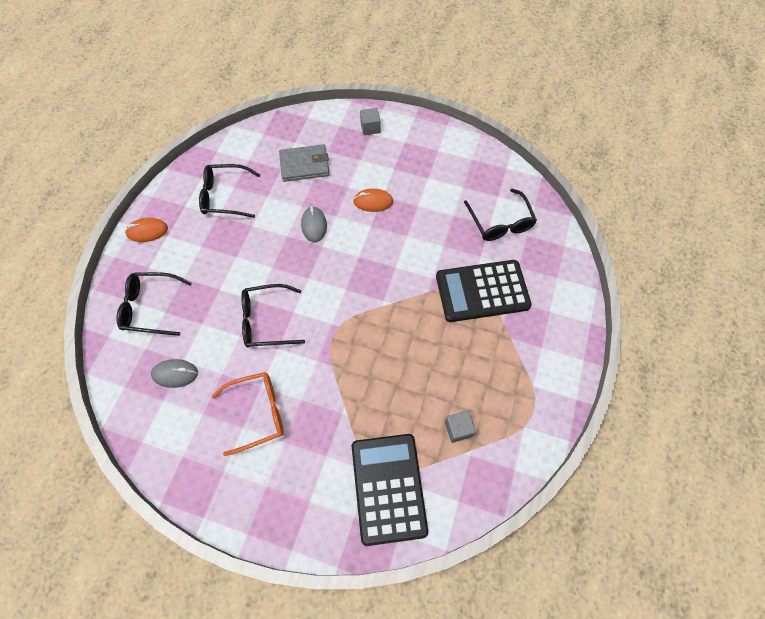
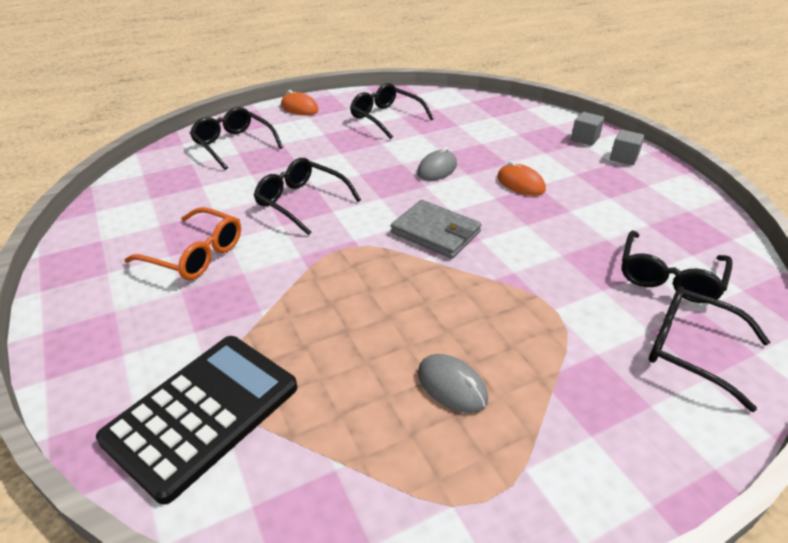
camera: 45 degrees right, 25 degrees down
(175, 374) = (184, 189): grey mouse -> grey mouse (452, 386)
(304, 165) = (483, 132): grey wallet -> grey wallet (436, 232)
(458, 429) = (359, 427): grey cube -> grey cube (623, 158)
(482, 291) = (565, 320): black calculator -> none
(541, 265) = (690, 350): none -> black glasses

